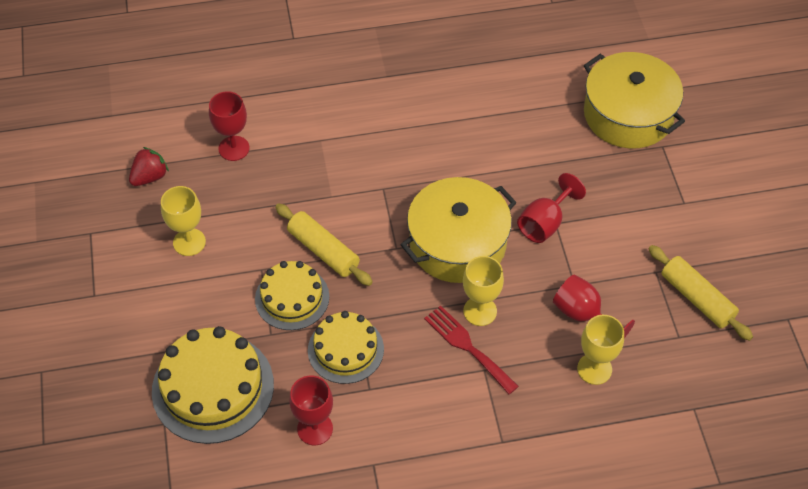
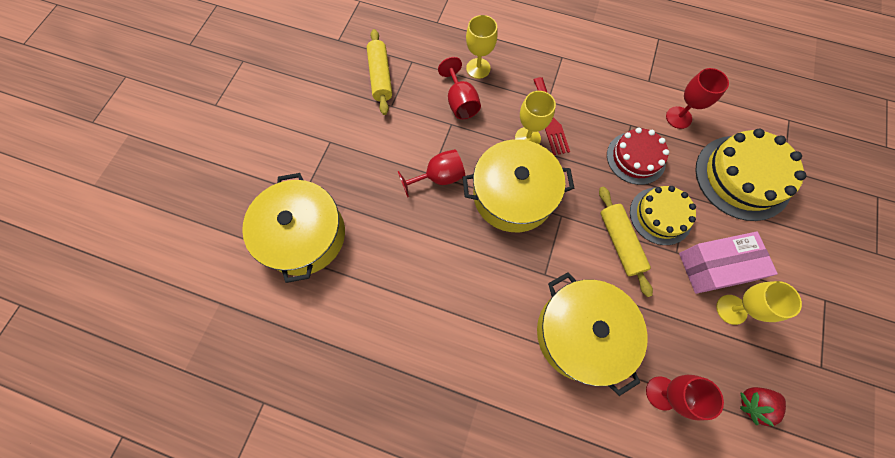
camera: 150 degrees left, 15 degrees up
(217, 273) = (714, 267): none -> pink box
(324, 158) = (581, 334): none -> yellow pot
(345, 349) = (636, 158): yellow cake -> red cake

